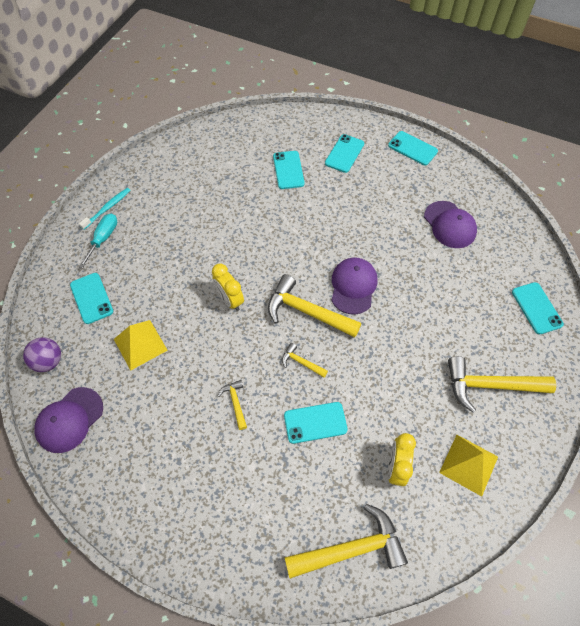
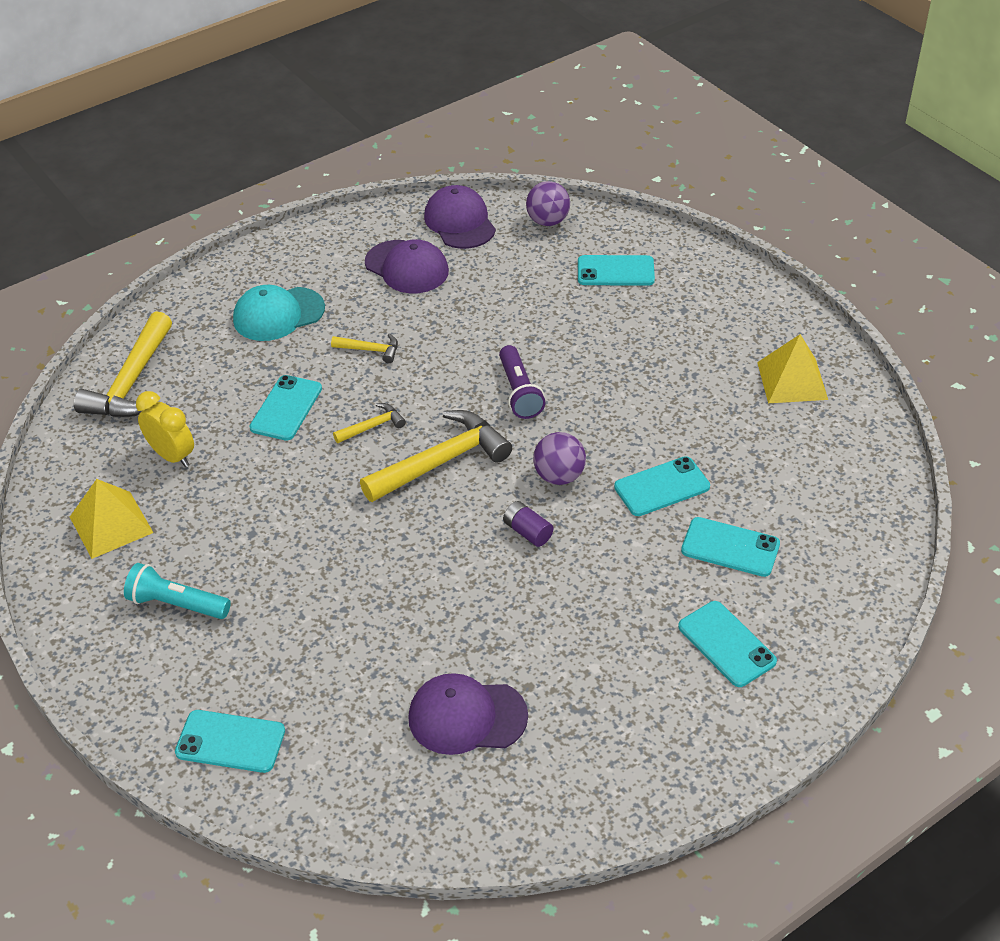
camera: 120 degrees right, 15 degrees down
(103, 238) = (711, 303): turquoise screwdriver -> none
(107, 208) = (768, 319): turquoise toothbrush -> none
(140, 344) = (514, 295): yellow pyramid -> yellow pyramid (792, 380)
(229, 488) = (278, 314): none -> turquoise cap
(230, 300) = (519, 392): yellow clock -> purple flashlight
(284, 253) = (559, 476): none -> purple ball
(330, 249) = (527, 532): none -> purple battery
(353, 286) = (443, 529): purple cap -> purple cap (407, 267)
(412, 148) = (680, 761): turquoise phone -> turquoise phone (661, 487)
(489, 385) = (176, 604): yellow hammer -> turquoise flashlight

